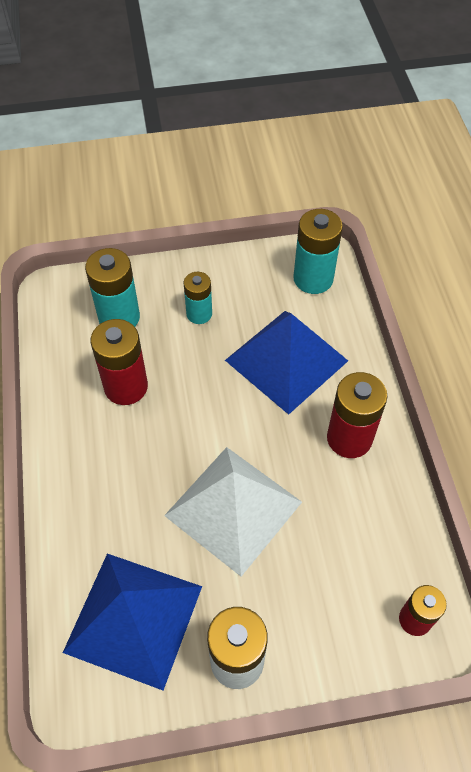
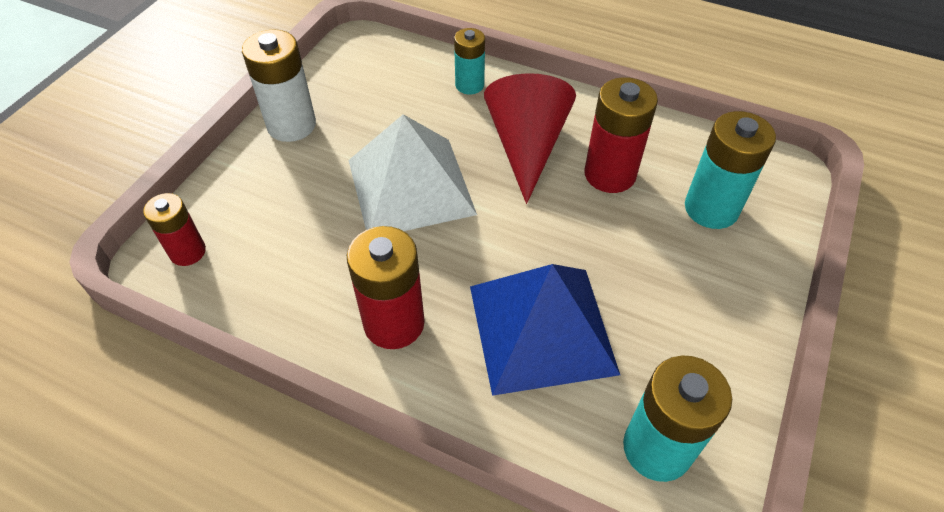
camera: 125 degrees right, 5 degrees down
(132, 455) = (526, 146): none -> red cone
(133, 618) = (383, 87): blue pyramid -> none
(199, 314) = (671, 282): turquoise battery -> turquoise battery (469, 85)

